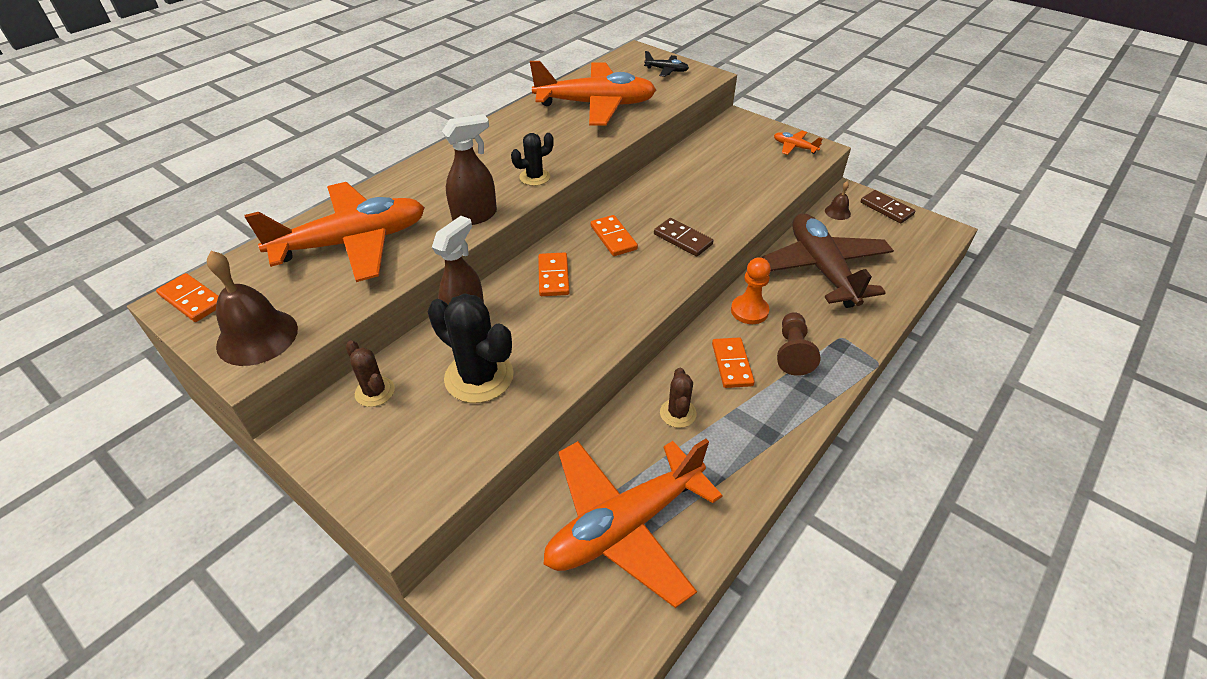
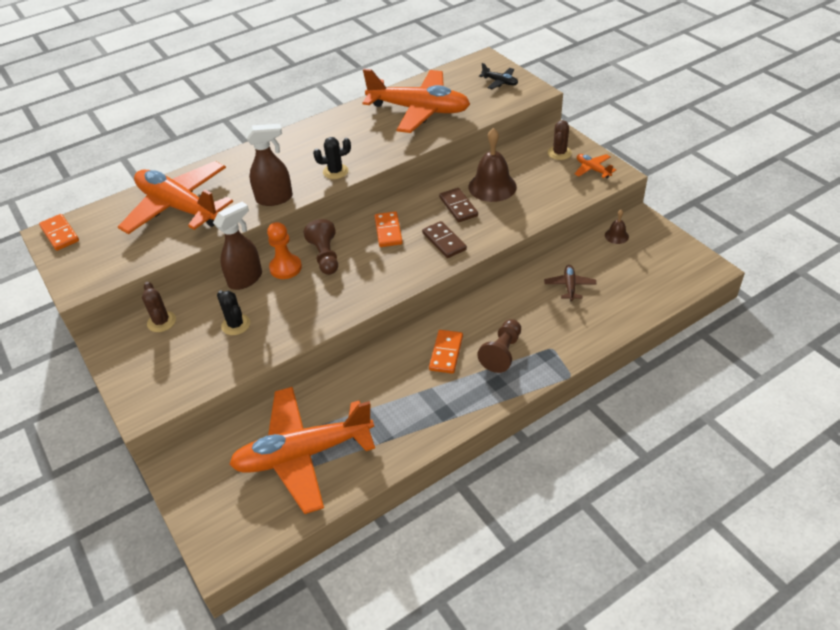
camera: 20 degrees right, 0 degrees up
(257, 337) = (91, 268): brown bell -> brown bell (492, 186)
(352, 243) = (179, 207): orange plane -> orange plane turned 135 degrees counterclockwise
(479, 377) = (236, 325): black cactus -> black cactus, size x0.56
(553, 276) = (325, 256): orange domino -> brown pawn
(678, 413) = (383, 382): brown cactus -> brown cactus (559, 153)
(749, 311) = (485, 312): orange pawn -> orange pawn (285, 268)
(821, 269) = (569, 286): brown plane -> brown plane, size x0.40
(886, 209) = (665, 239): brown domino -> brown domino (458, 207)

